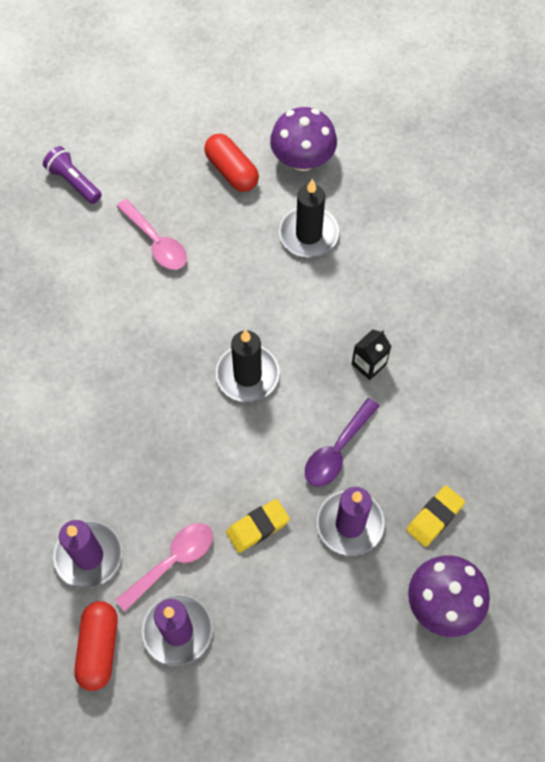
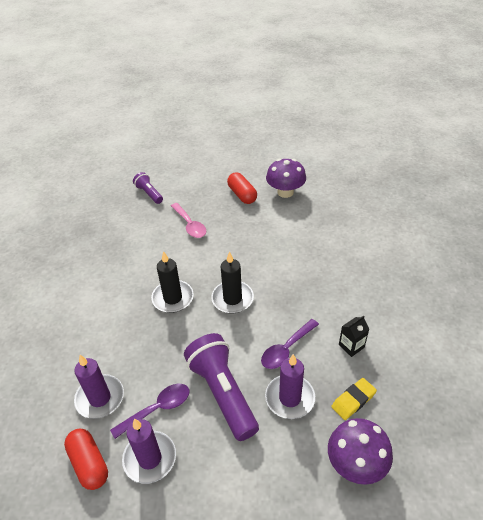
camera: 10 degrees right, 20 degrees down
(99, 648) = (89, 464): red capsule -> red capsule turned 45 degrees counterclockwise
(173, 561) = (157, 409): pink spoon -> purple spoon
(257, 527) = (222, 392): yellow eraser -> purple flashlight
(308, 234) = (284, 228): black candle -> black candle (173, 298)
(369, 364) = (314, 300): black carton -> black carton (351, 346)

